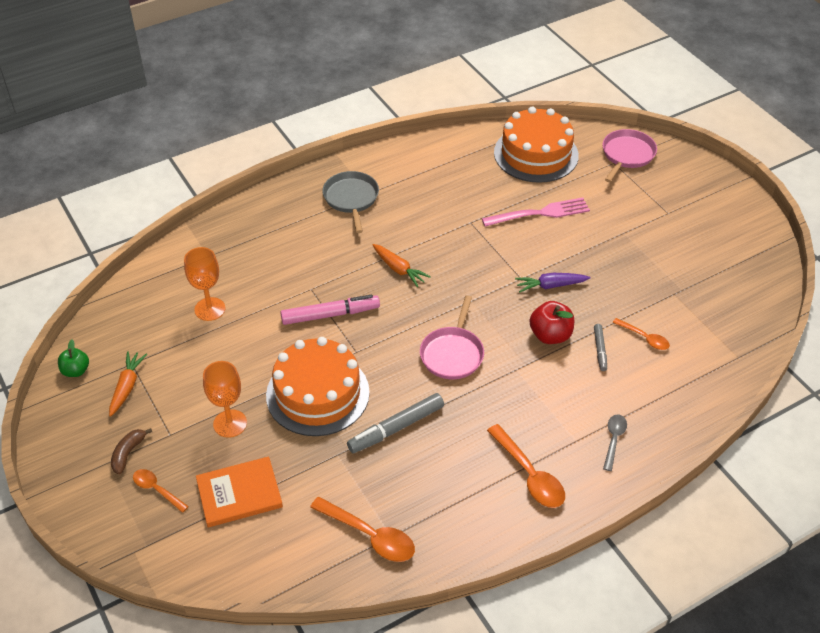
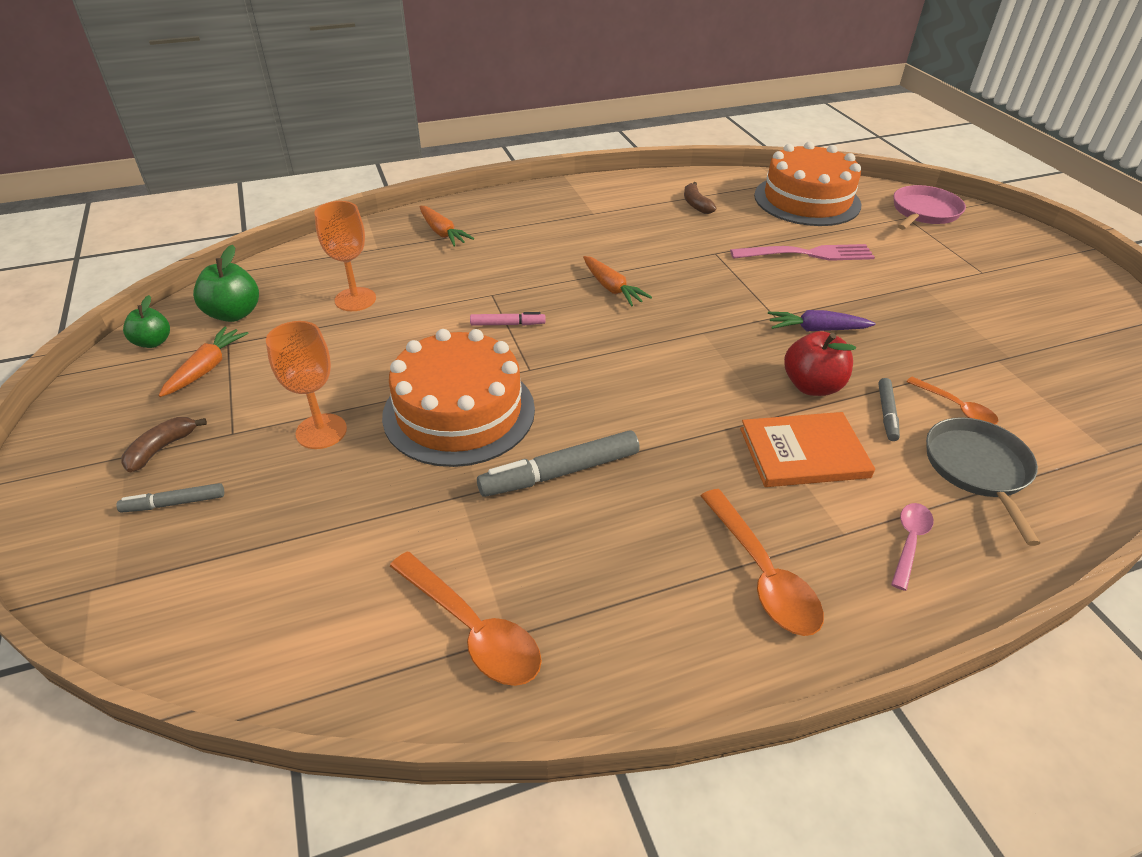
camera: 10 degrees right, 5 degrees down
(123, 336) = (234, 314): none -> green apple
(157, 490) = (174, 503): orange spoon -> grey marker
(239, 493) = (291, 528): orange book -> orange book (803, 453)
(254, 232) = (443, 233): none -> orange carrot
(330, 315) = (507, 324): pink marker -> pink marker, size x0.56
(351, 198) = (571, 216): grey pan -> grey pan (977, 469)
(449, 172) = (696, 204): none -> brown banana
(452, 354) = (665, 390): pink pan -> none
(613, 440) = (909, 541): grey spoon -> pink spoon

